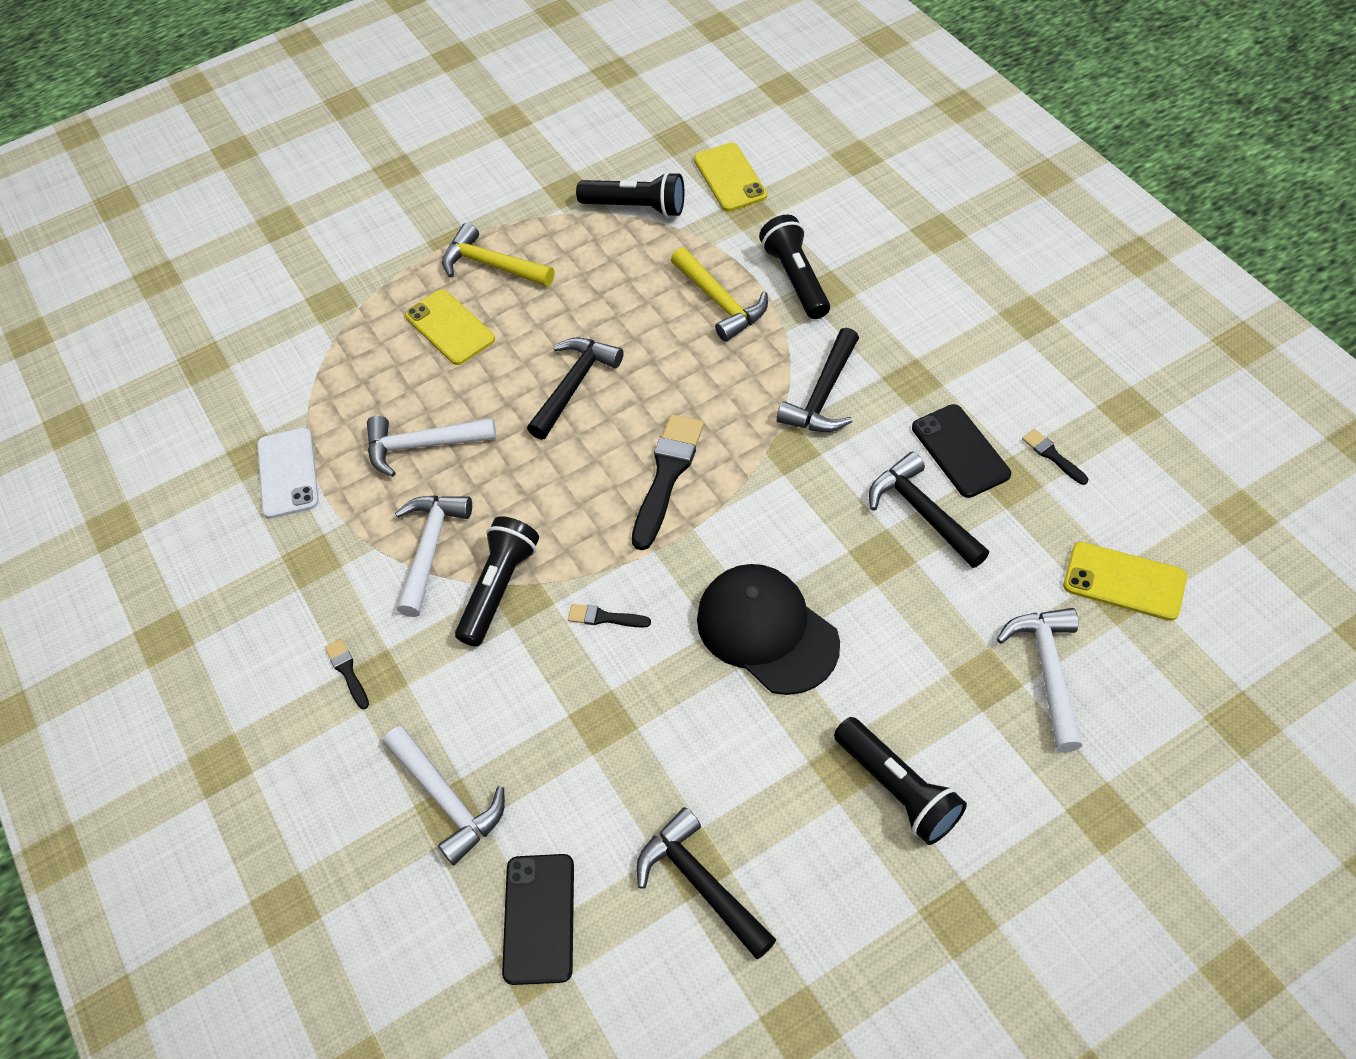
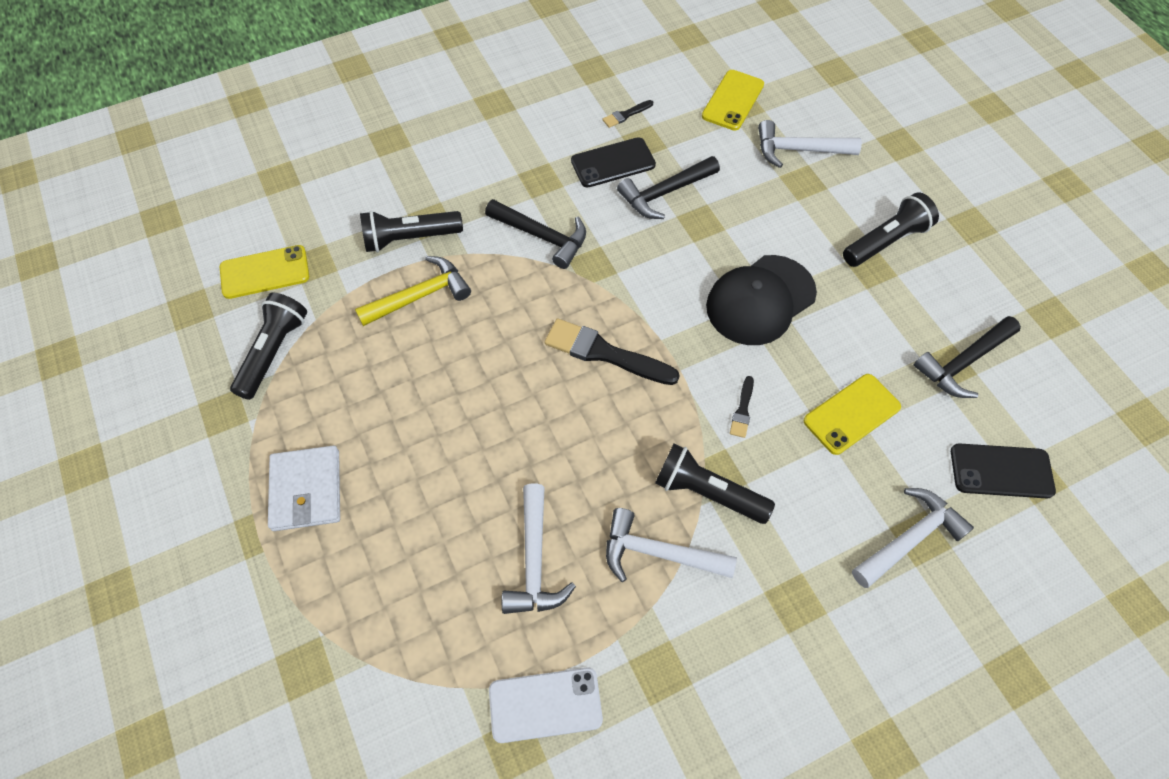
camera: 90 degrees left, 5 degrees up
(347, 672) = (788, 628): black brush -> none
(449, 327) = (383, 534): yellow phone -> yellow phone (851, 414)
(491, 265) = (306, 490): yellow hammer -> white wallet
(574, 385) = (488, 419): black hammer -> none

